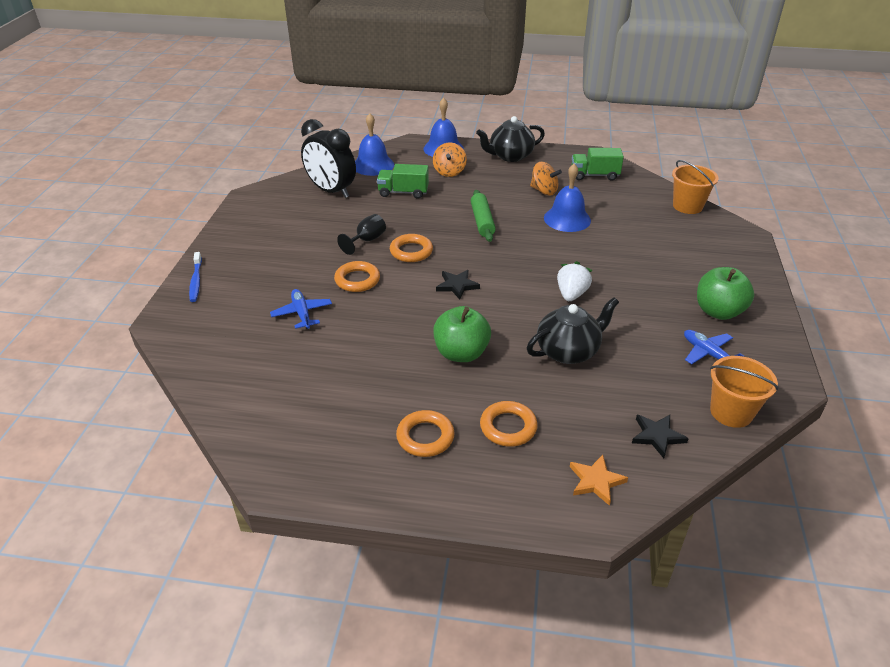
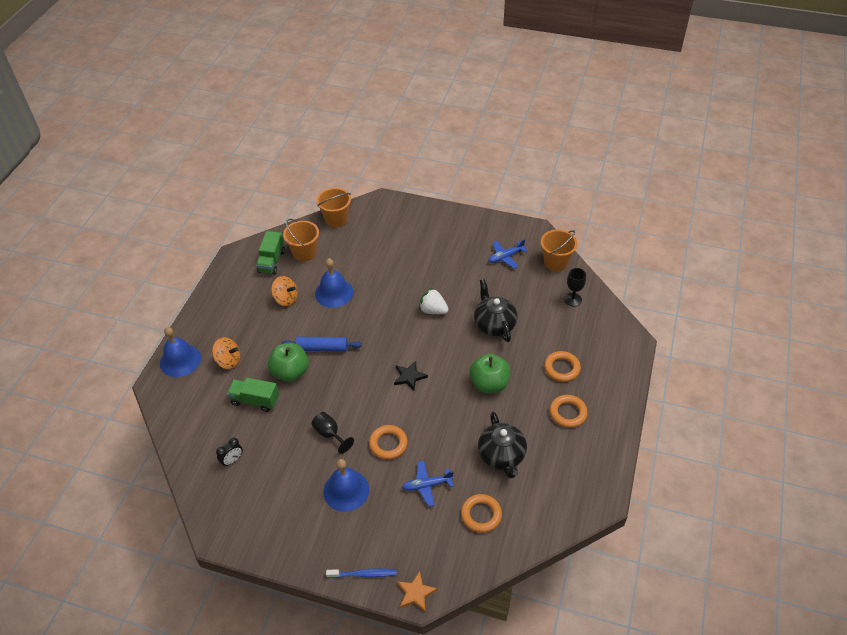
camera: 80 degrees left, 10 degrees up
(331, 191) = (232, 460): black clock -> black clock, size x0.43
(373, 165) = (192, 422): blue bell -> blue bell (346, 490)
(403, 192) = (255, 400): green truck -> green truck turned 90 degrees clockwise
(411, 251) = (355, 402): orange ring -> orange ring (481, 515)
(482, 221) = (322, 348): green rolling pin -> blue rolling pin
(510, 156) = (216, 311): black teapot -> black teapot (501, 456)
(544, 191) = (286, 299): orange spinning top -> orange spinning top turned 75 degrees clockwise
(596, 481) = (605, 335): orange star -> orange star (415, 593)
(619, 193) = (304, 253): none -> orange bucket
(657, 436) = (573, 299): black star -> black goblet
(718, 311) = (465, 240): green apple -> green apple (290, 372)

